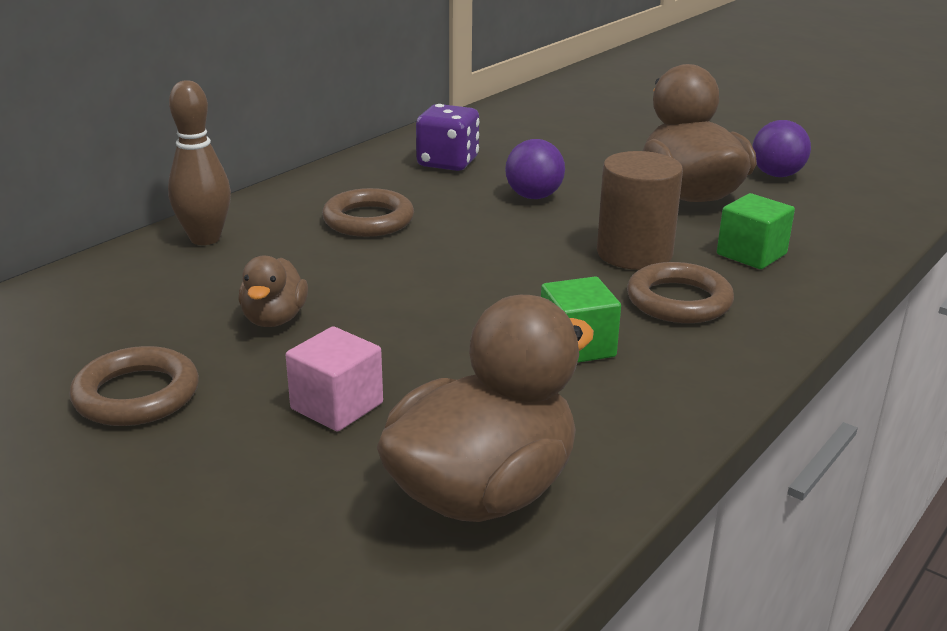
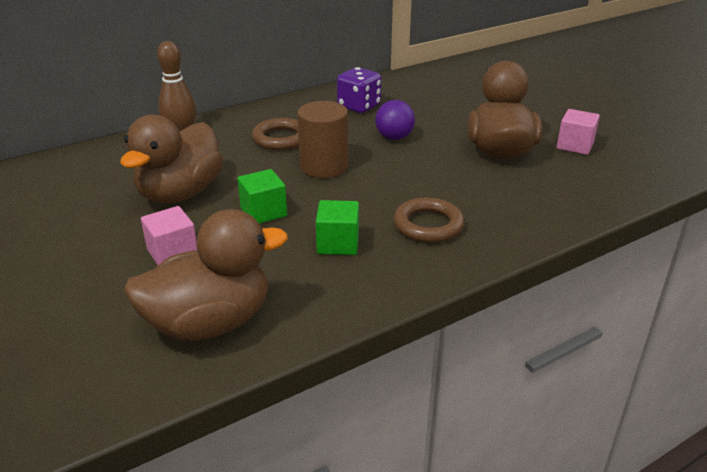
camera: 20 degrees right, 5 degrees up
(136, 395) = (77, 225): brown ring -> none
(274, 319) = (180, 193): brown duck -> brown duck, size x1.97
(634, 253) = (426, 187): brown cylinder -> brown cylinder (324, 166)
(751, 254) = (505, 201): green cube -> green cube (263, 212)
(776, 175) = (575, 145): purple ball -> pink cube

